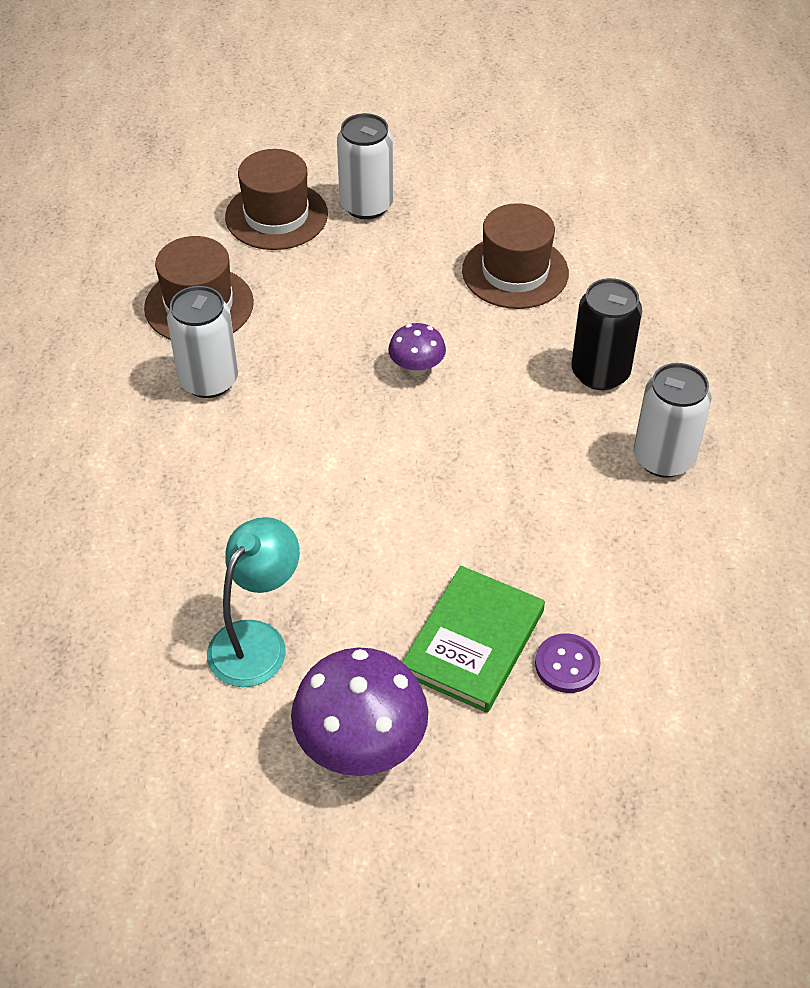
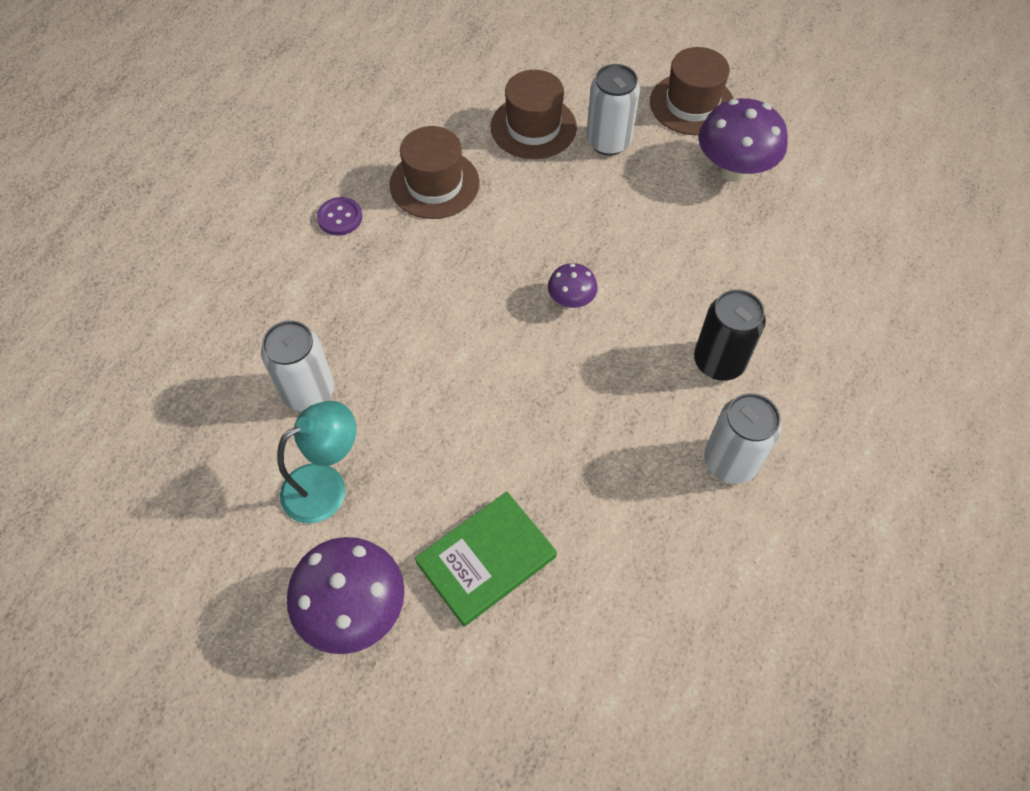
camera: 25 degrees right, 10 degrees up
(208, 380) = (408, 251): white can -> white can (308, 391)
(511, 192) = (733, 169): none -> purple mushroom
(515, 272) = (697, 243): brown hat -> brown hat (692, 104)
(567, 665) = (549, 613): purple button -> purple button (340, 217)

